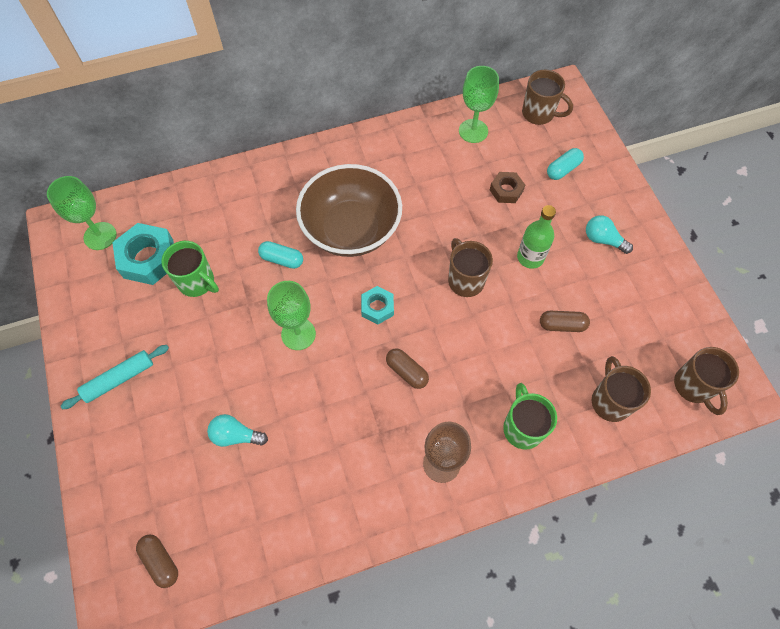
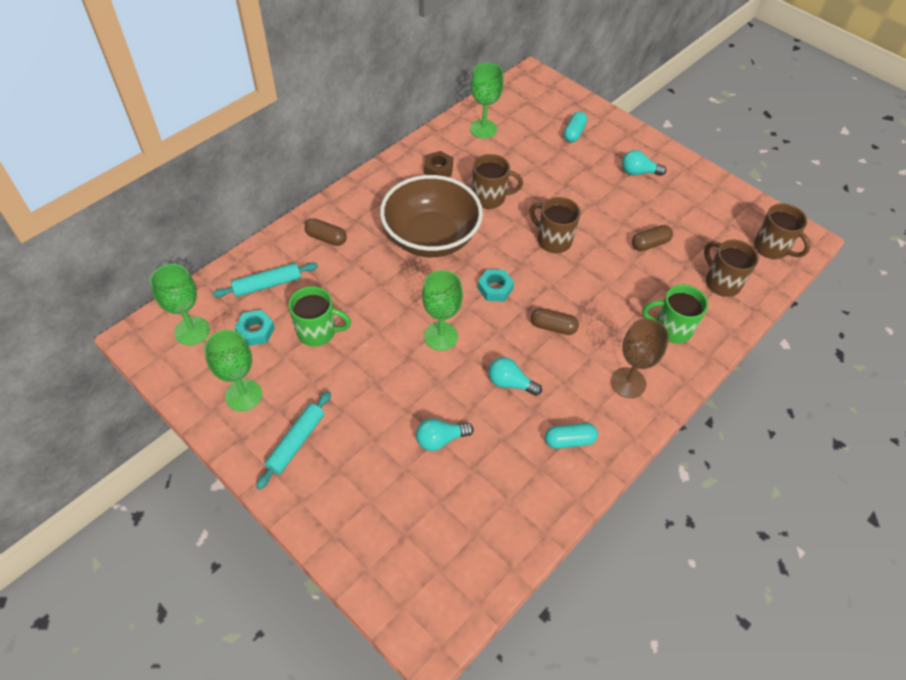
camera: 30 degrees left, 10 degrees down
(104, 315) = (243, 395): none -> green goblet
(148, 258) = (255, 331): turquoise nut -> turquoise nut, size x0.58
(161, 561) = (442, 573): brown capsule -> brown capsule (326, 238)
(183, 217) = (267, 285): none -> turquoise rolling pin
(282, 259) = (385, 284): turquoise capsule -> turquoise capsule (569, 440)
(330, 410) = (510, 383): none -> turquoise light bulb
(506, 190) = (540, 163): brown nut -> brown nut (438, 169)
(522, 427) = (671, 329): green mug -> green mug turned 45 degrees counterclockwise
(530, 257) = (592, 205): green bottle -> none
(539, 113) = (527, 99): brown mug -> brown mug (490, 198)

